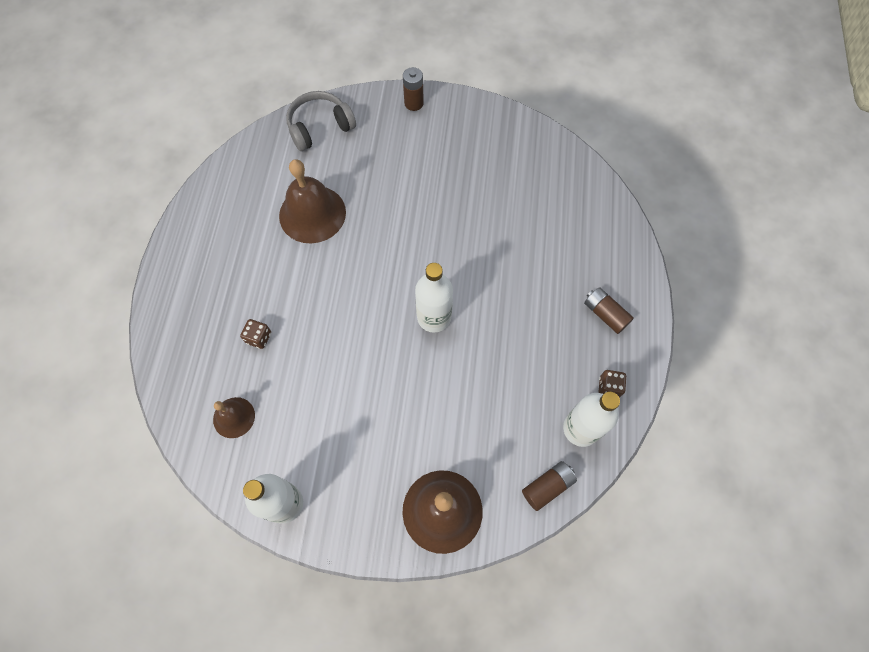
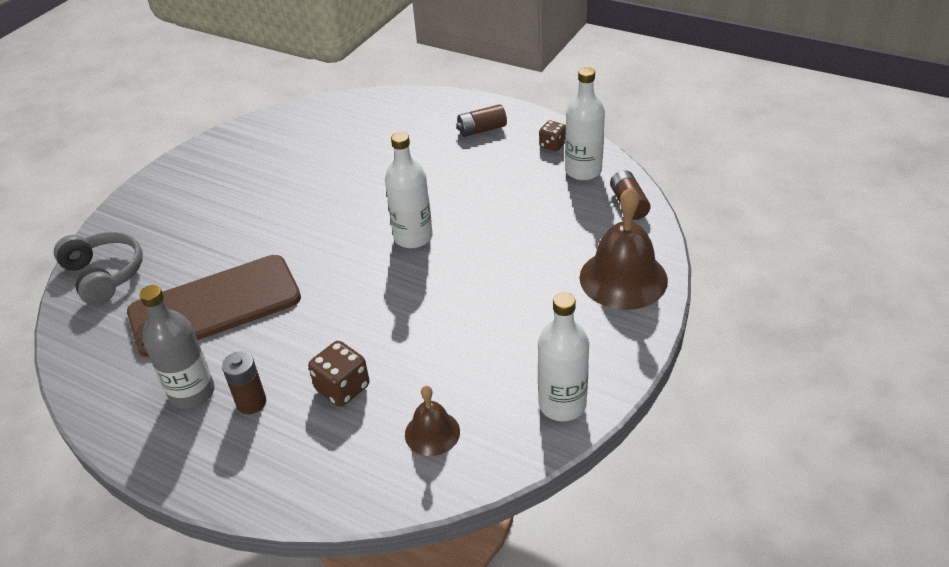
camera: 65 degrees left, 25 degrees down
(229, 243) = (192, 393): none -> grey bottle
(259, 338) = (342, 388): brown dice -> brown dice, size x1.52
(312, 214) = (215, 306): brown bell -> brown phone
(320, 127) = (104, 275): grey headphones -> grey headphones turned 150 degrees clockwise
(414, 103) = (147, 194): brown battery -> brown battery (251, 402)

